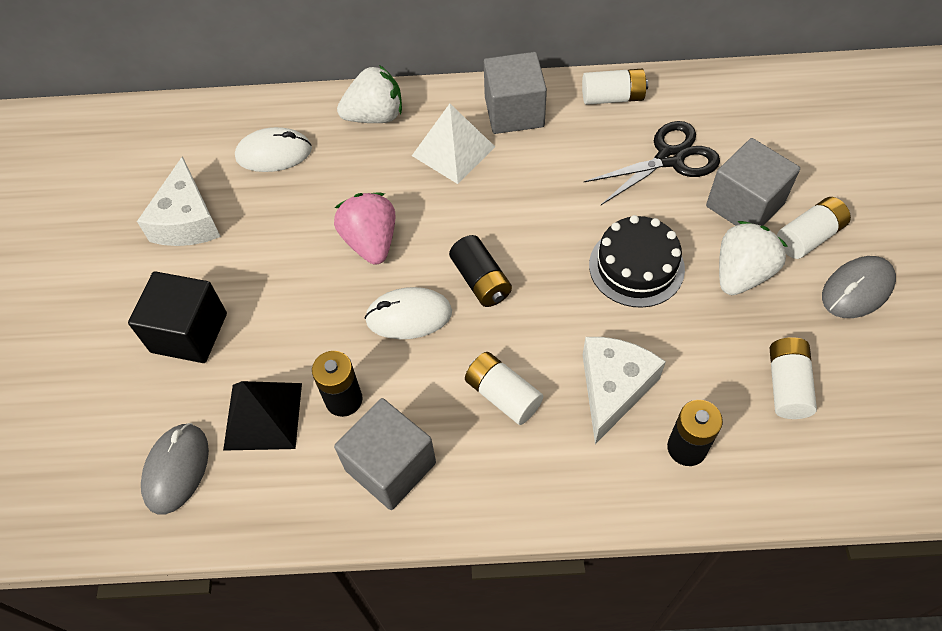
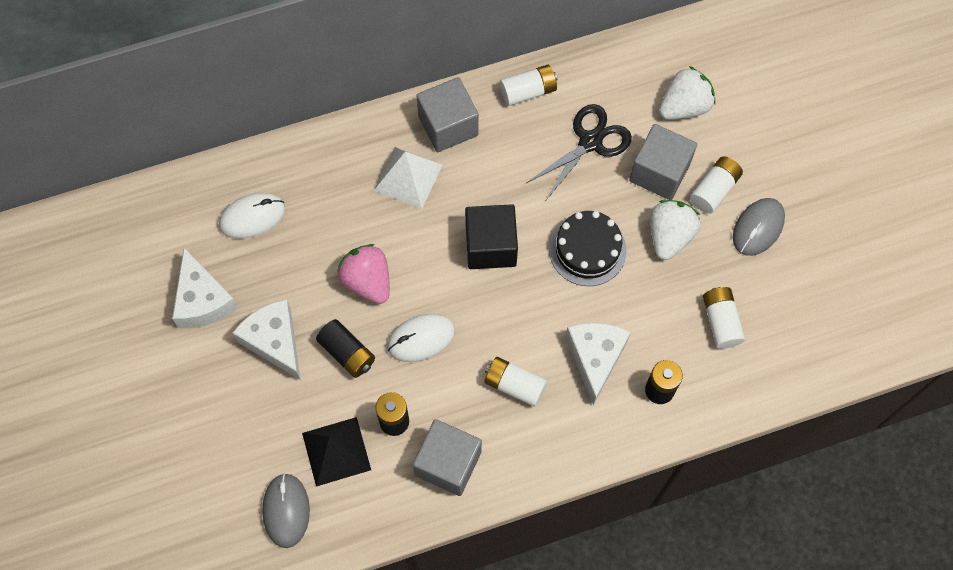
camera: 20 degrees left, 10 degrees up
(189, 332) = (248, 399): black cube -> black cube (490, 246)
(244, 279) = (274, 341): none -> white cheese
(375, 116) = (328, 158): white strawberry -> white strawberry (684, 106)
(481, 280) = (468, 293): black battery -> black battery (347, 353)

